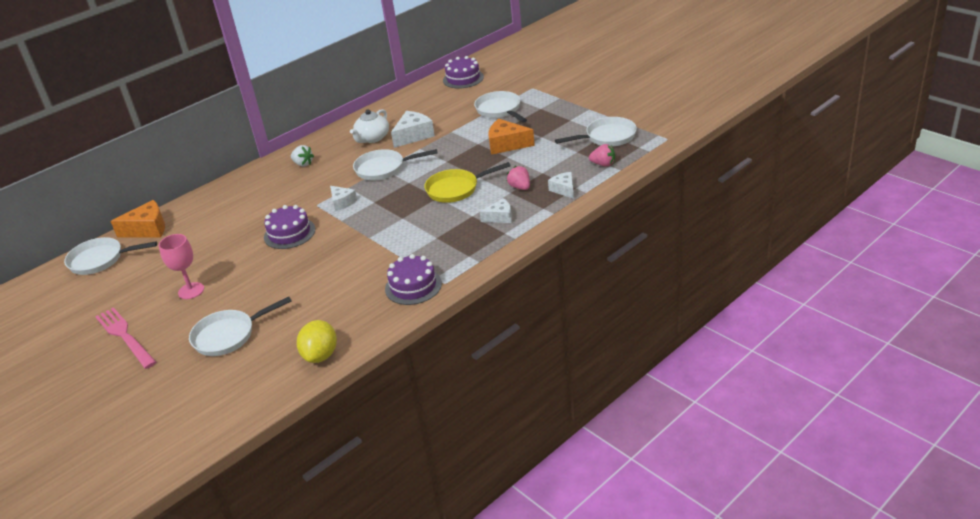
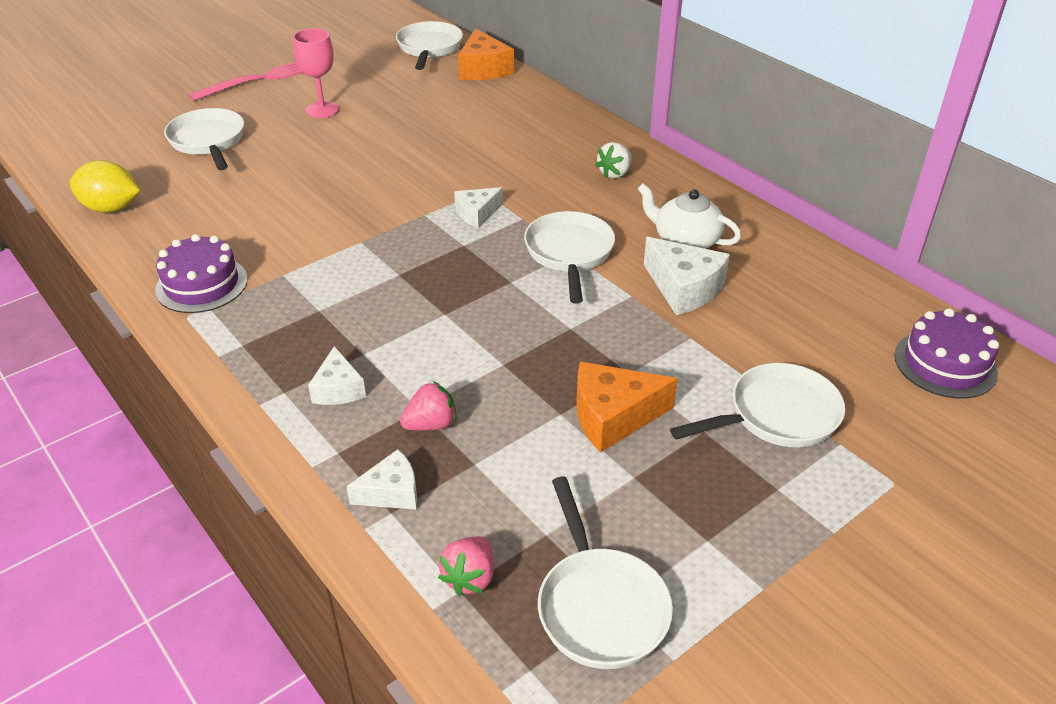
camera: 90 degrees right, 5 degrees up
(289, 233) = (413, 171): purple cake -> none
(456, 189) = (462, 337): yellow pan -> none
(506, 144) = (613, 416): orange cheese -> orange cheese turned 120 degrees counterclockwise

